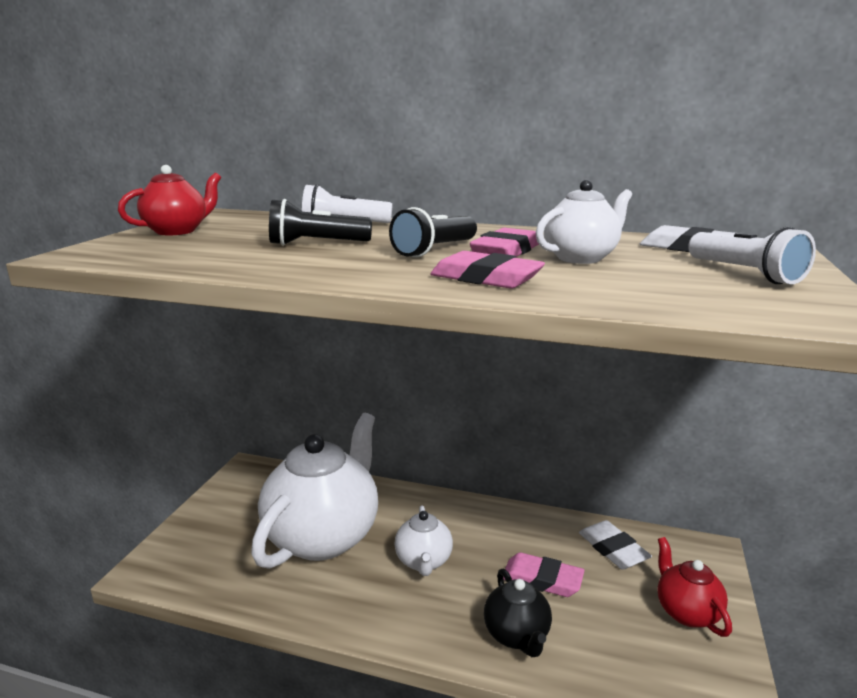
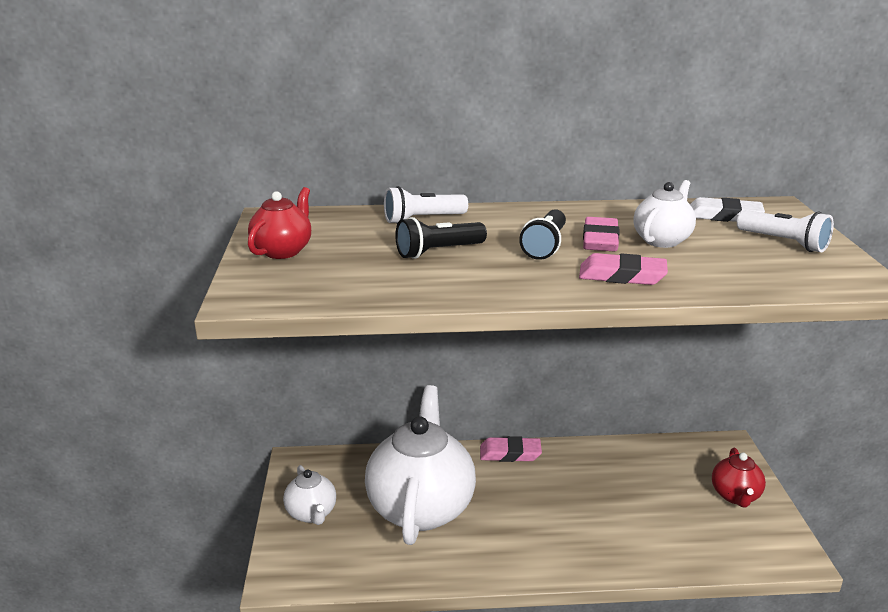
camera: 20 degrees left, 5 degrees up
(423, 561) = (521, 507): white teapot -> white teapot (311, 513)
(517, 635) = (628, 545): black teapot -> none
(542, 579) = (622, 498): pink eraser -> pink eraser (510, 453)
(613, 549) = (661, 460): white eraser -> none
(686, 612) = (735, 496): red teapot -> red teapot turned 135 degrees counterclockwise

